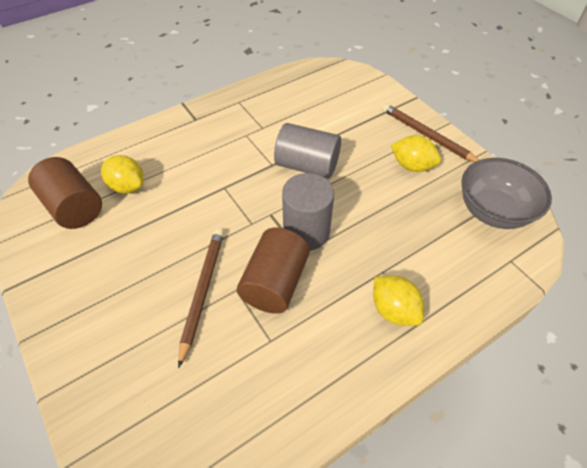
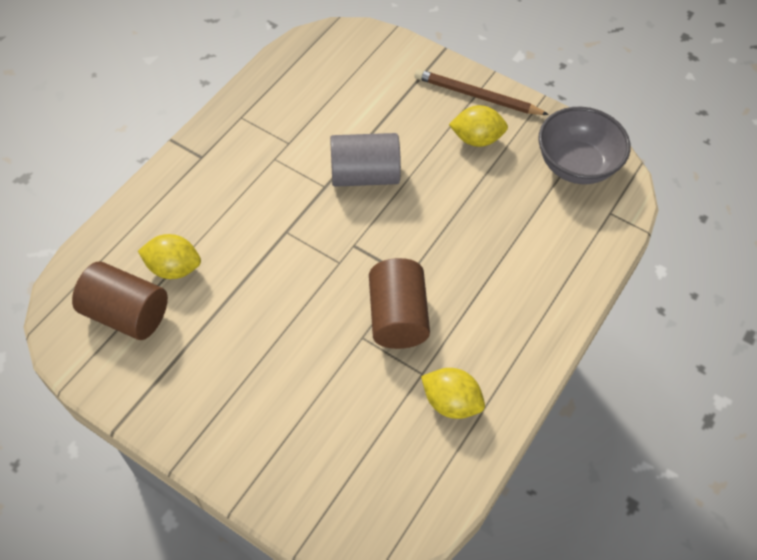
camera: 25 degrees left, 5 degrees up
(202, 291) = (329, 352): brown pencil -> none
(306, 232) = (402, 252): grey cylinder -> none
(393, 310) = (522, 301): yellow lemon -> yellow lemon (451, 402)

